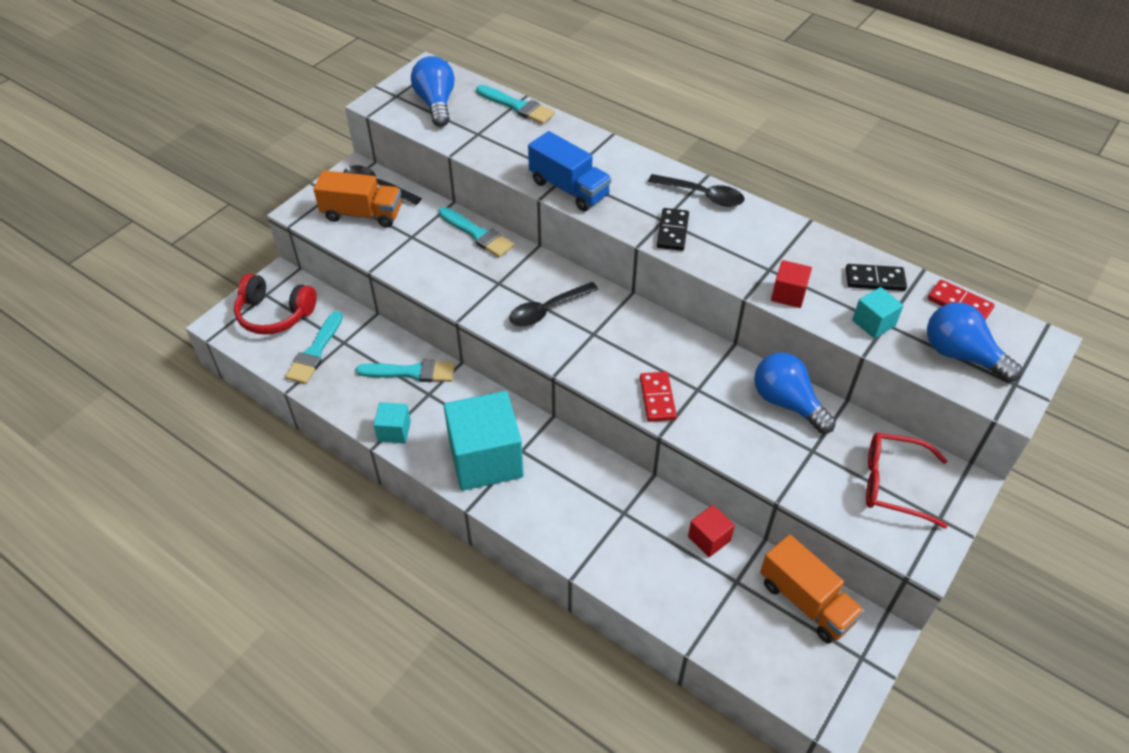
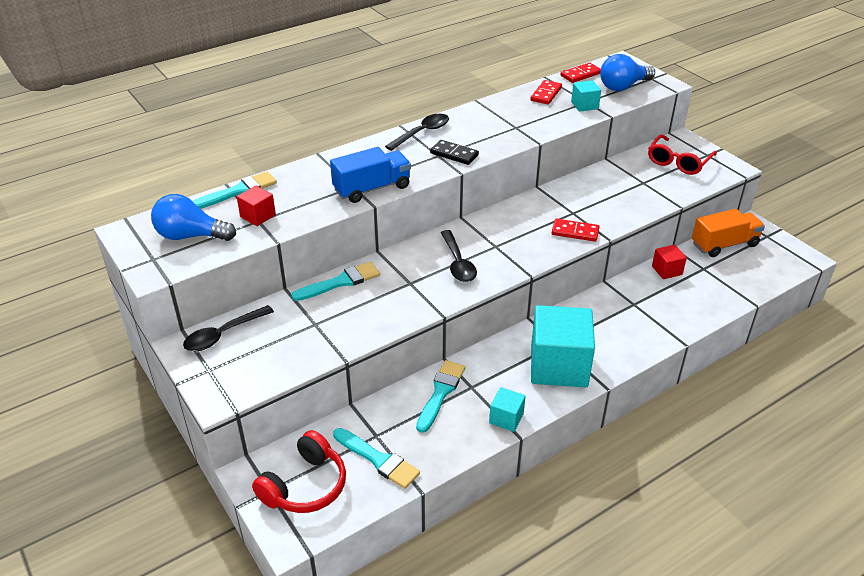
camera: 70 degrees left, 10 degrees down
(362, 214) = (258, 352): orange truck -> none
(787, 403) = (600, 180): blue light bulb -> none
(788, 294) = (544, 126): red cube -> red cube (258, 216)
(875, 279) = (546, 94): black domino -> red domino

